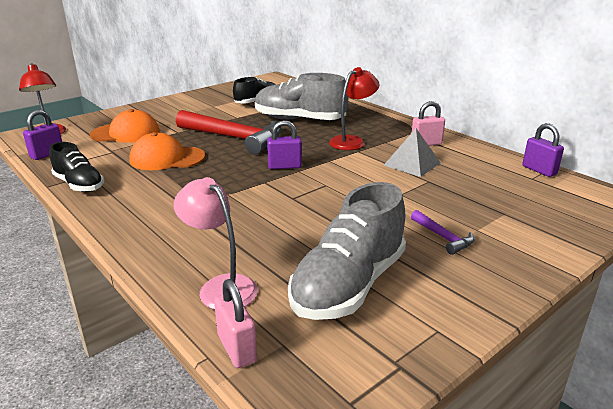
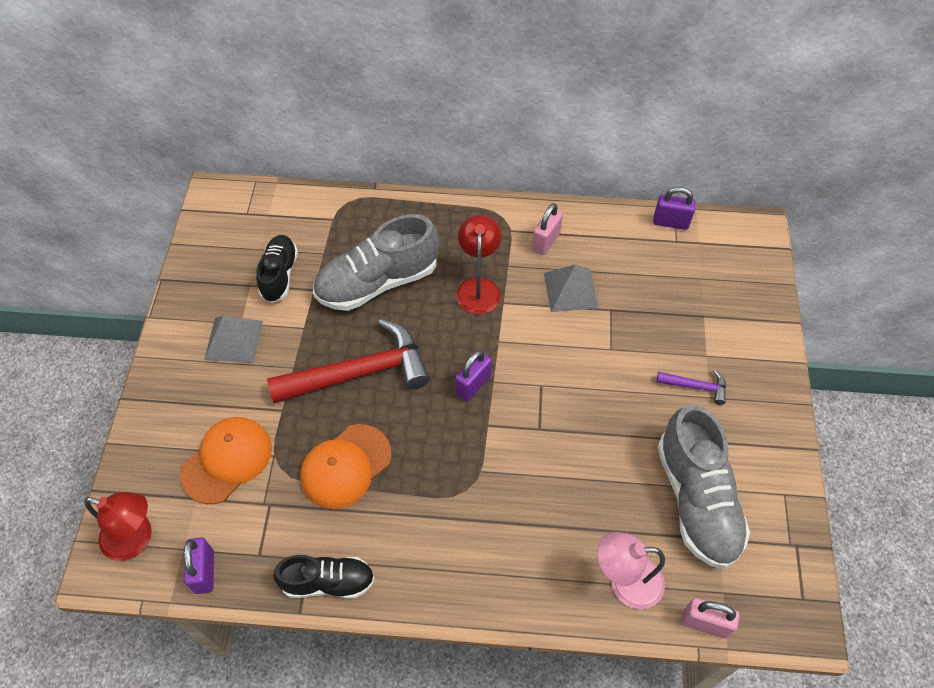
camera: 45 degrees left, 30 degrees up
(200, 108) = (234, 340): none -> grey pyramid

